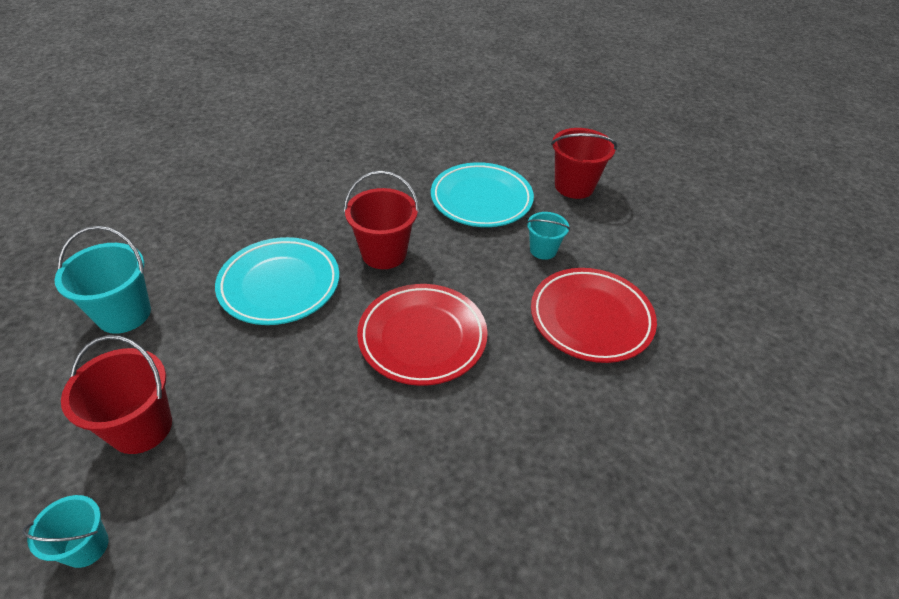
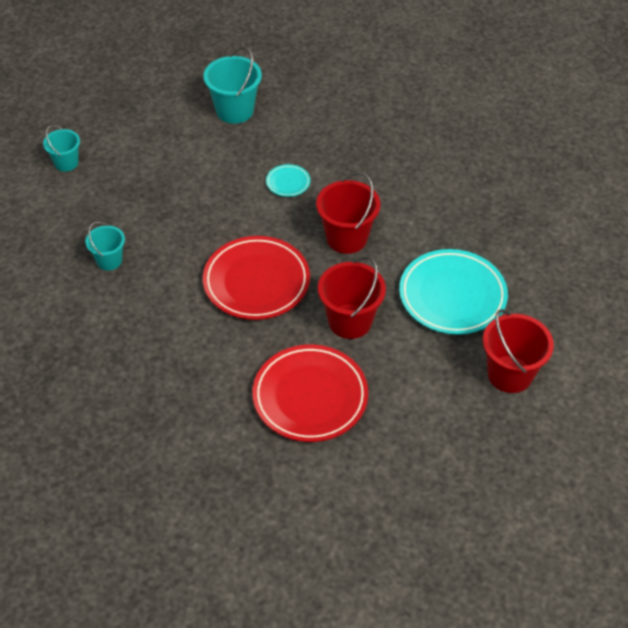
camera: 80 degrees right, 5 degrees up
(141, 427) = (145, 155): red bucket -> red bucket (350, 321)
(280, 285) = (288, 183): turquoise plate -> turquoise plate, size x0.45
(543, 250) = (392, 354): turquoise bucket -> turquoise bucket (109, 260)

